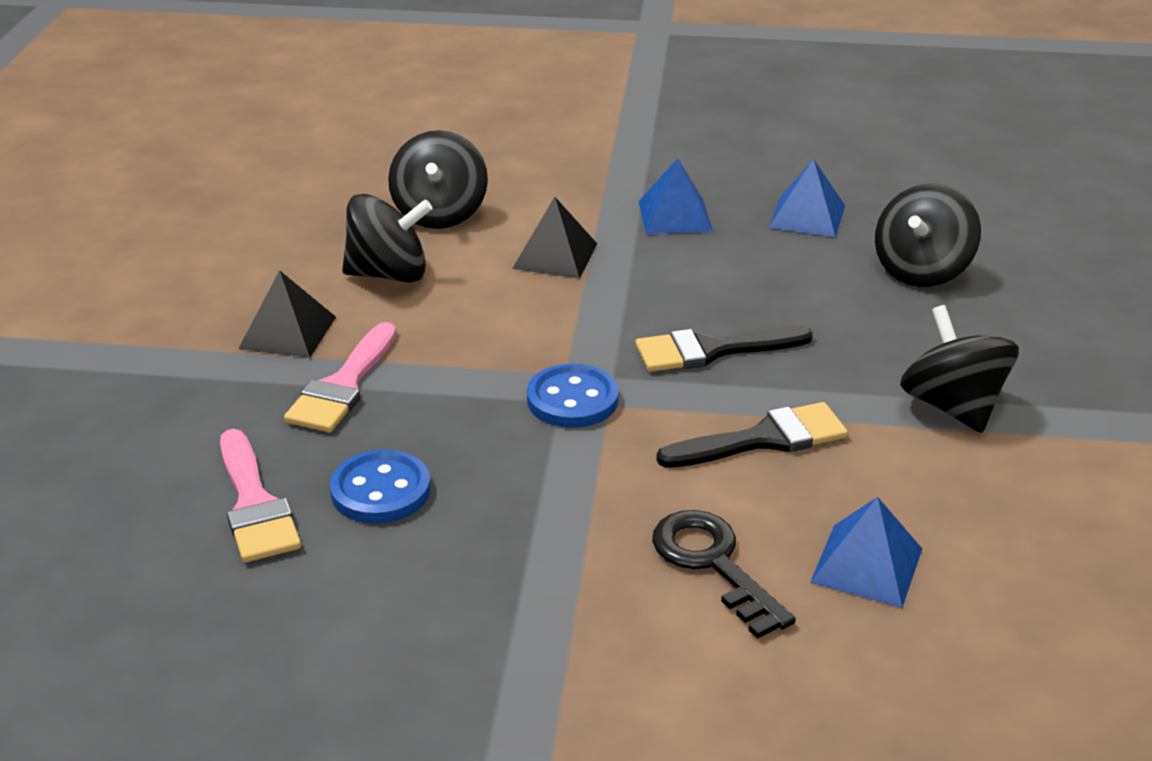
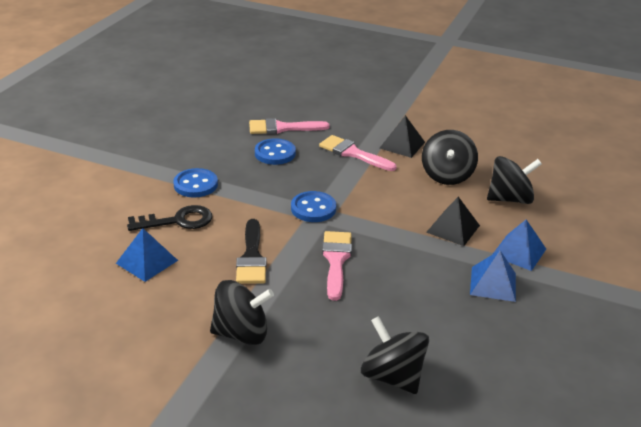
camera: 105 degrees right, 0 degrees up
(440, 214) = (510, 199): black spinning top -> black spinning top turned 150 degrees clockwise
(565, 578) = (196, 185): none -> blue button
(711, 350) = (336, 260): black brush -> pink brush
(807, 216) = (482, 344): blue pyramid -> blue pyramid (519, 252)

